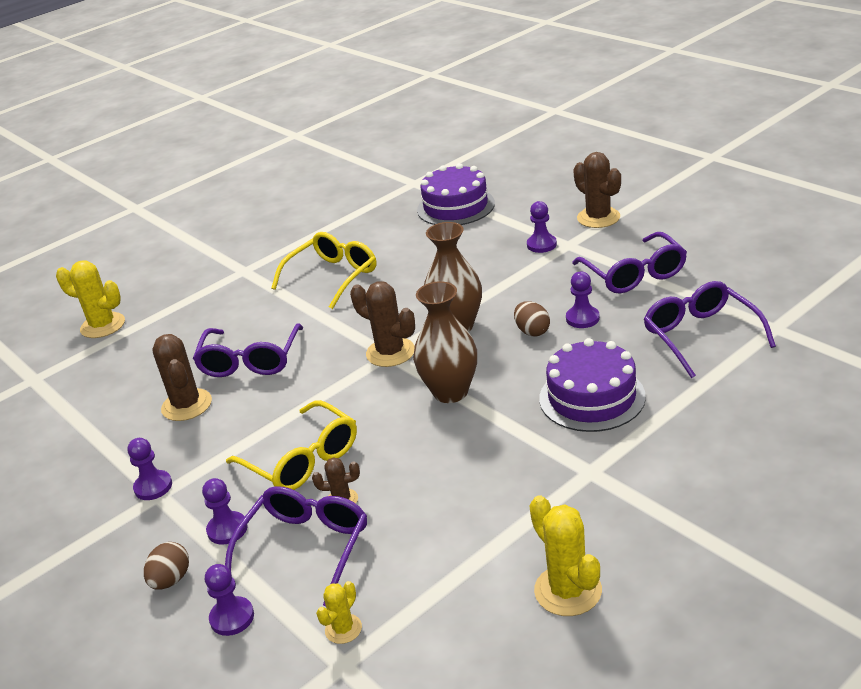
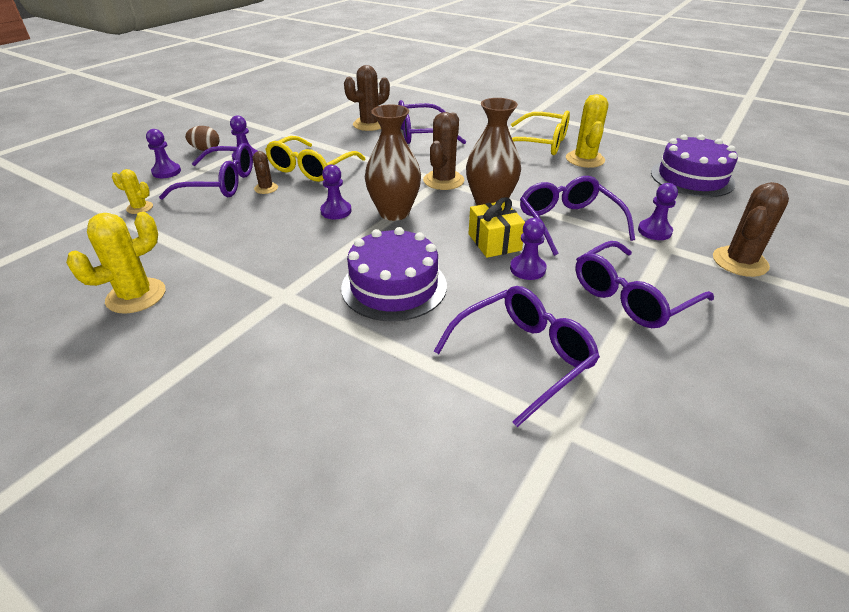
camera: 70 degrees right, 5 degrees up
(103, 325) = (450, 88): yellow cactus -> yellow cactus (585, 159)
(153, 487) = (290, 130): purple pawn -> purple pawn (336, 211)
(511, 285) = (568, 222): none -> purple glasses
(532, 331) = (494, 242): brown egg -> yellow gift

